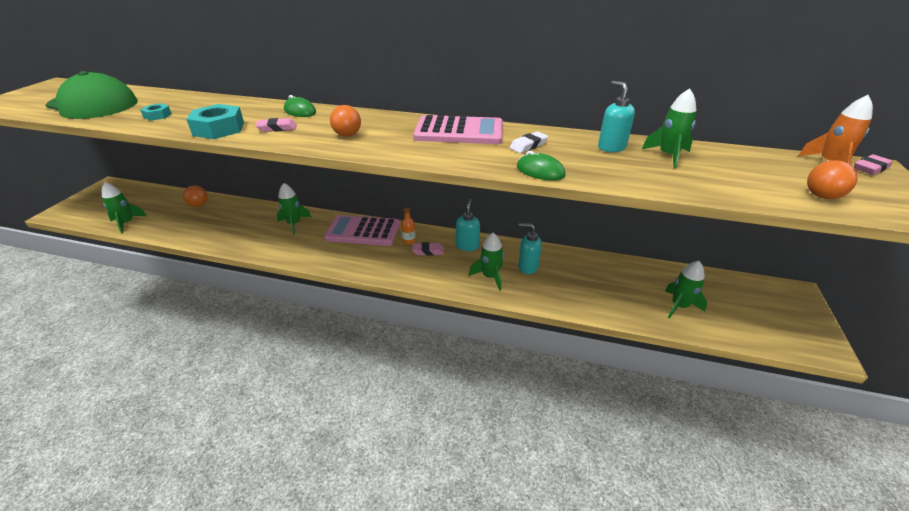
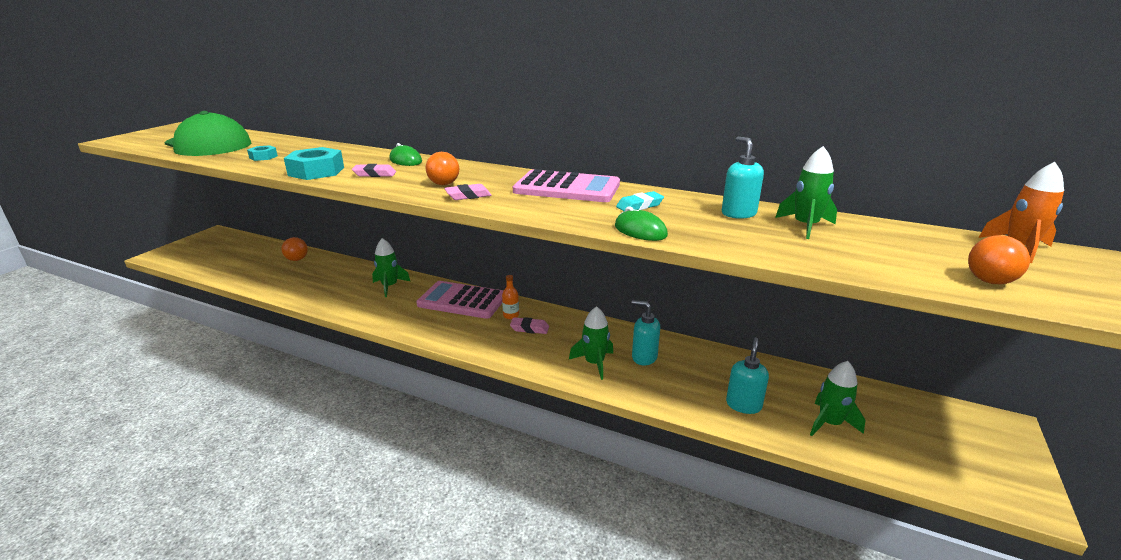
camera: 10 degrees right, 10 degrees down
(127, 223) = (219, 271): green rocket -> none
(467, 246) = (577, 327): turquoise soap dispenser -> turquoise soap dispenser (743, 405)
(528, 145) = (639, 206): white eraser -> turquoise eraser
(870, 168) = (1075, 257): pink eraser -> pink eraser (468, 196)

